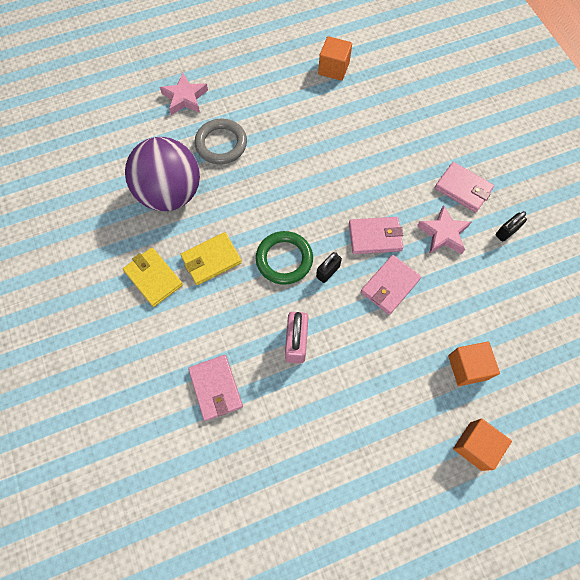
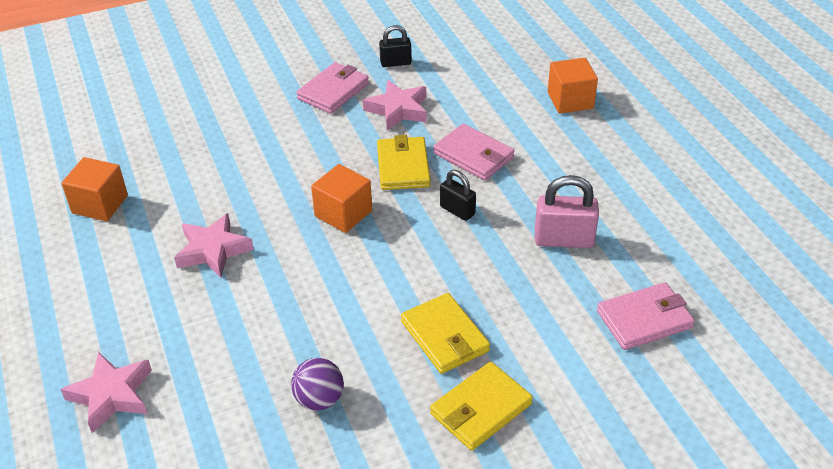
camera: 90 degrees left, 25 degrees down
(170, 193) = (319, 399): purple ball -> purple ball, size x0.43
(221, 144) = (225, 336): grey ring -> none
(284, 259) = (440, 254): green ring -> none
(292, 131) = (213, 250): none -> pink star
(375, 237) = (403, 167): pink wallet -> yellow wallet
(475, 446) = (657, 100): orange cube -> orange cube (343, 213)
(506, 232) = (395, 63): black padlock -> black padlock turned 60 degrees counterclockwise

